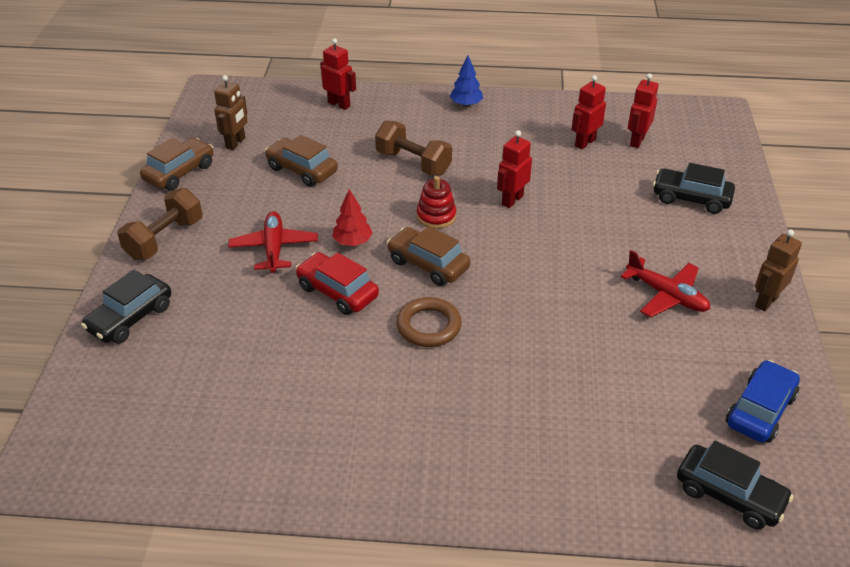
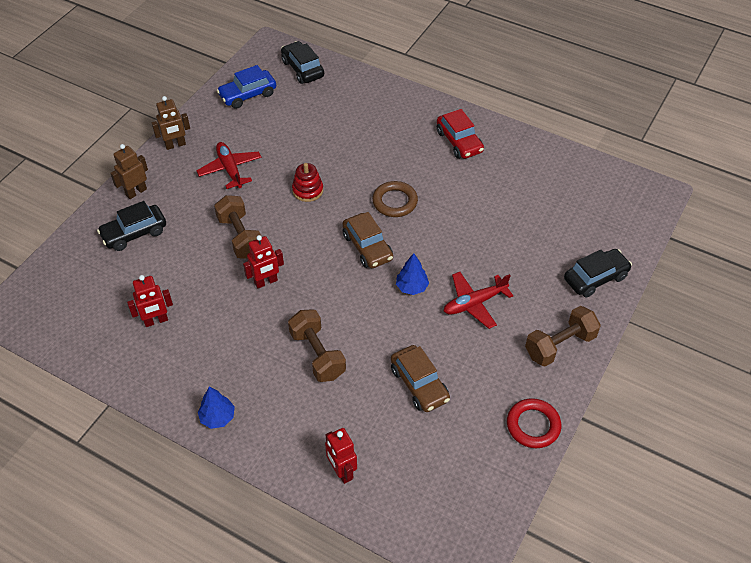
camera: 155 degrees left, 10 degrees up
(179, 172) = (533, 425): brown car -> red ring
(236, 143) = (469, 449): brown robot -> brown robot (136, 192)
(274, 248) = (474, 303): red plane -> red plane turned 45 degrees clockwise
(337, 292) = (442, 248): red car -> red car (459, 142)
(352, 242) = (412, 287): red tree -> blue tree
(436, 216) = (334, 288): red stacking toy -> red stacking toy (307, 190)
(578, 230) = (240, 237): none -> brown dumbbell
(637, 141) = (112, 306): red robot -> none
(691, 198) = (134, 233): black car -> black car turned 105 degrees clockwise

